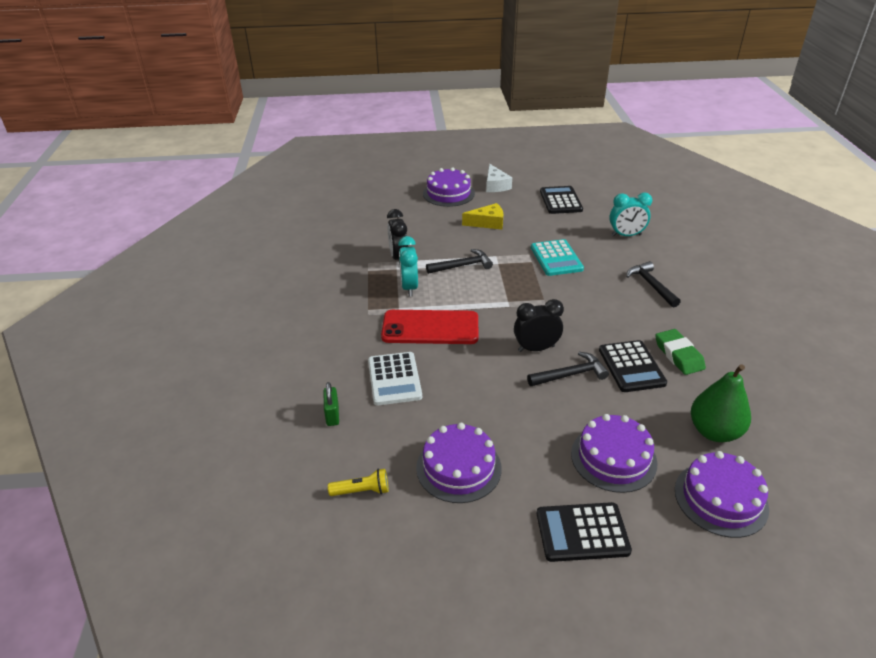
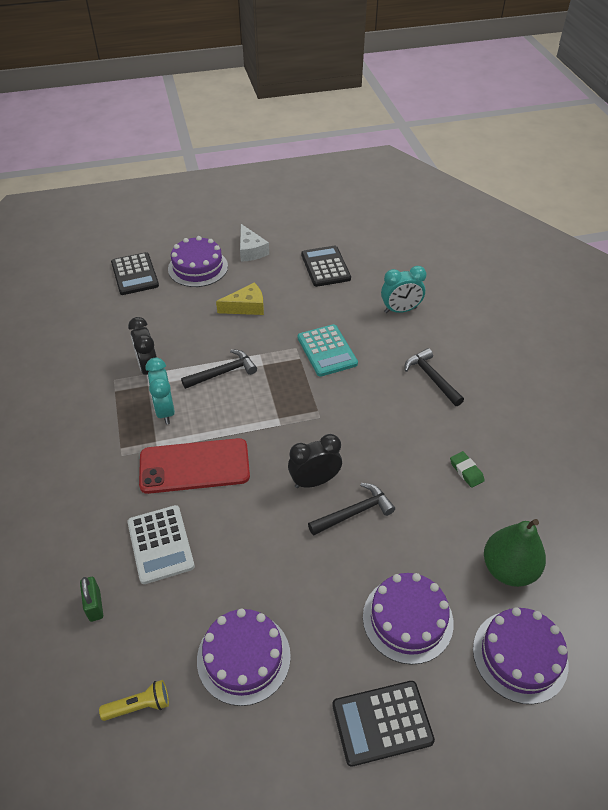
camera: 10 degrees left, 10 degrees up
(631, 367) = (418, 493): black calculator -> black calculator (134, 274)
(678, 355) = (466, 471): green eraser -> green eraser, size x0.64

